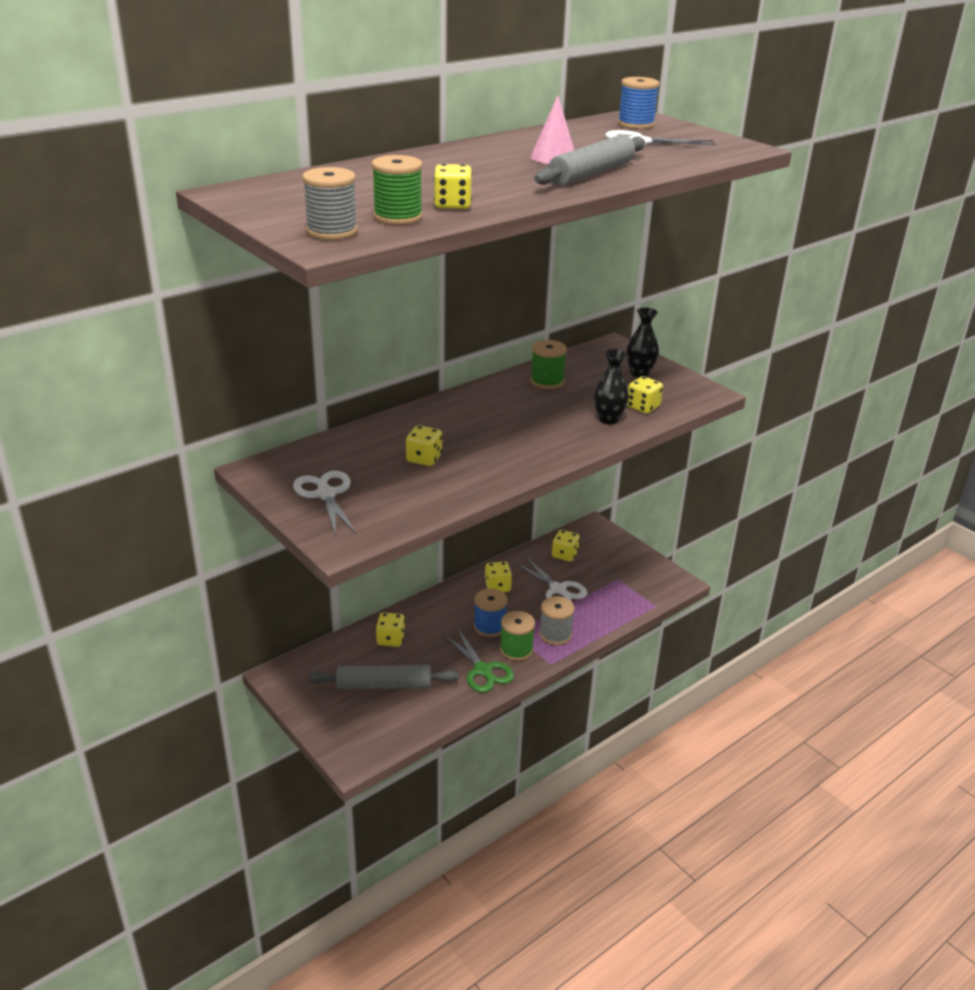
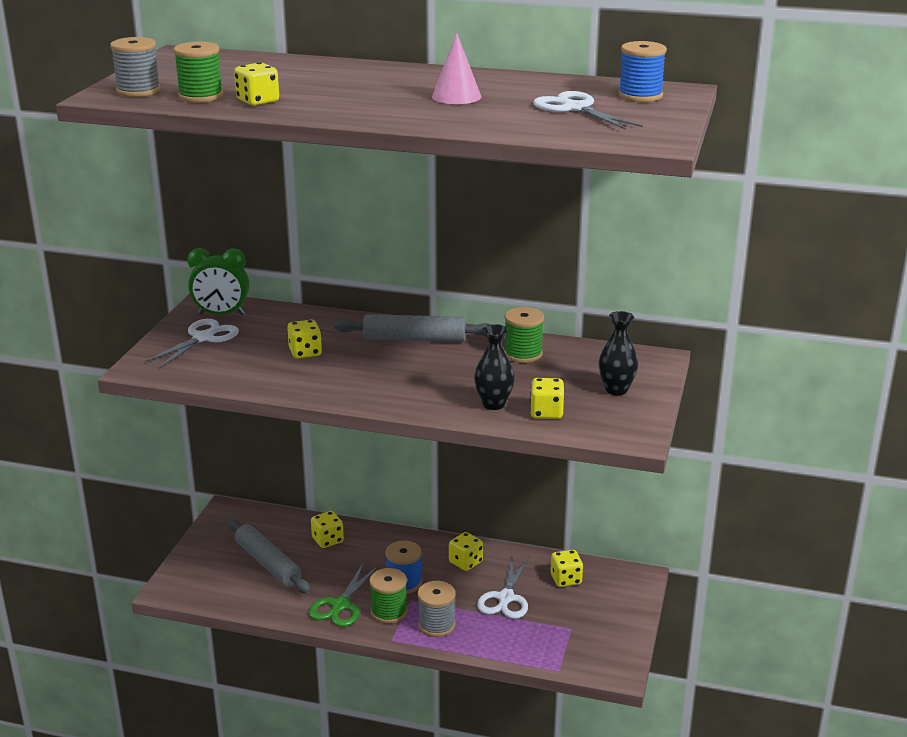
camera: 55 degrees right, 5 degrees down
(291, 470) = (221, 314): none -> green clock
(591, 173) = (432, 115): grey rolling pin -> grey rolling pin (414, 339)

